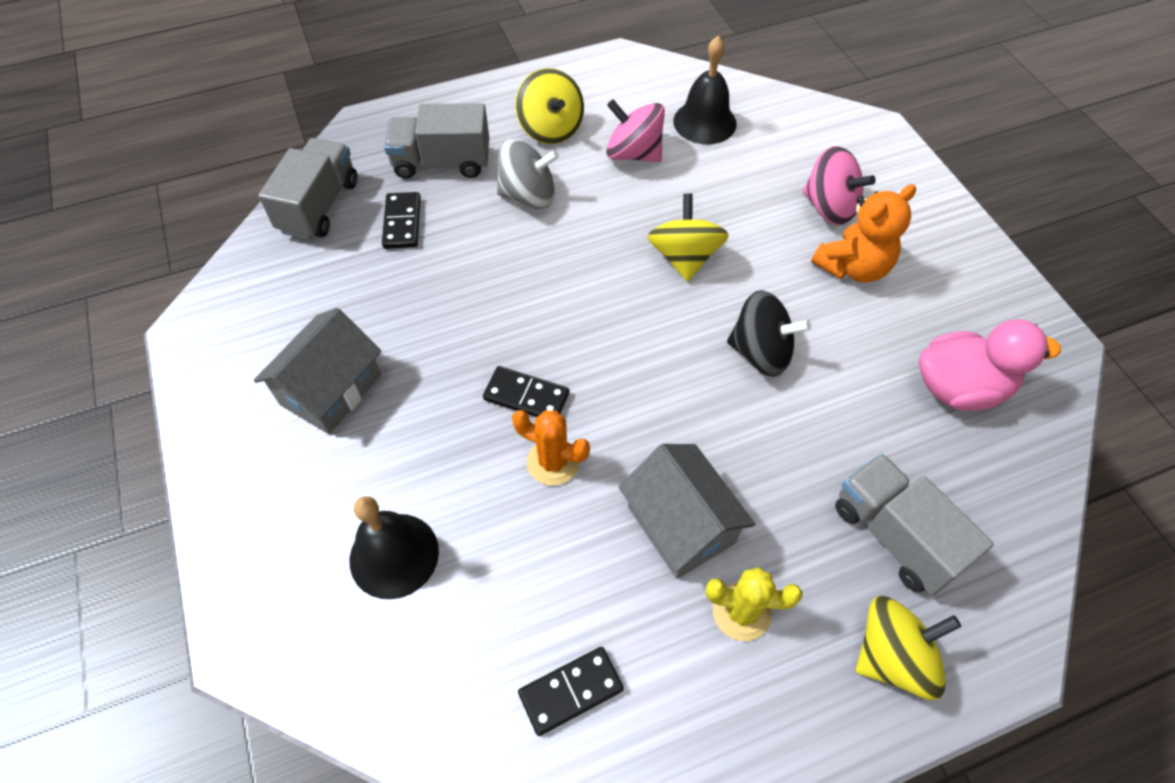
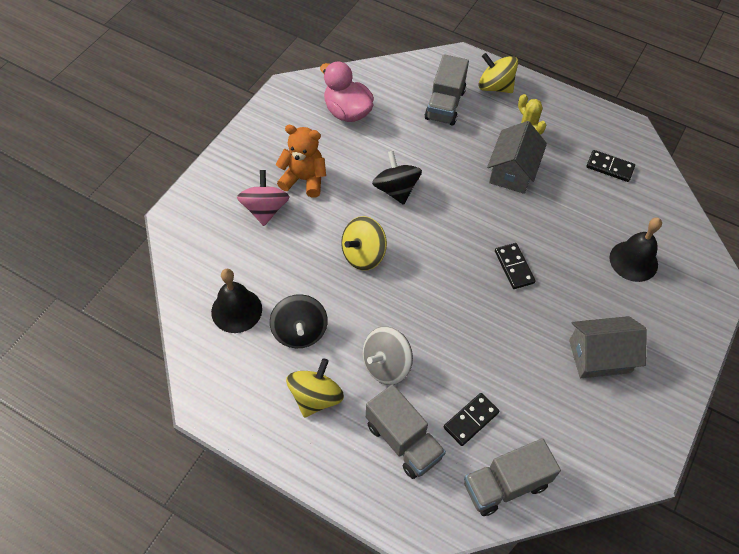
camera: 130 degrees left, 0 degrees up
(528, 195) = (386, 365): grey spinning top -> grey spinning top turned 90 degrees counterclockwise
(553, 462) = (533, 233): orange cactus -> none
(633, 154) = (300, 331): pink spinning top -> black spinning top

